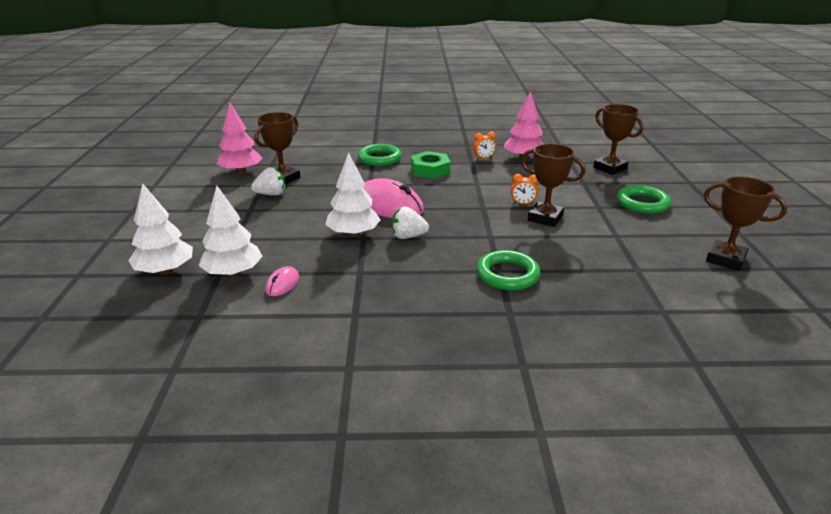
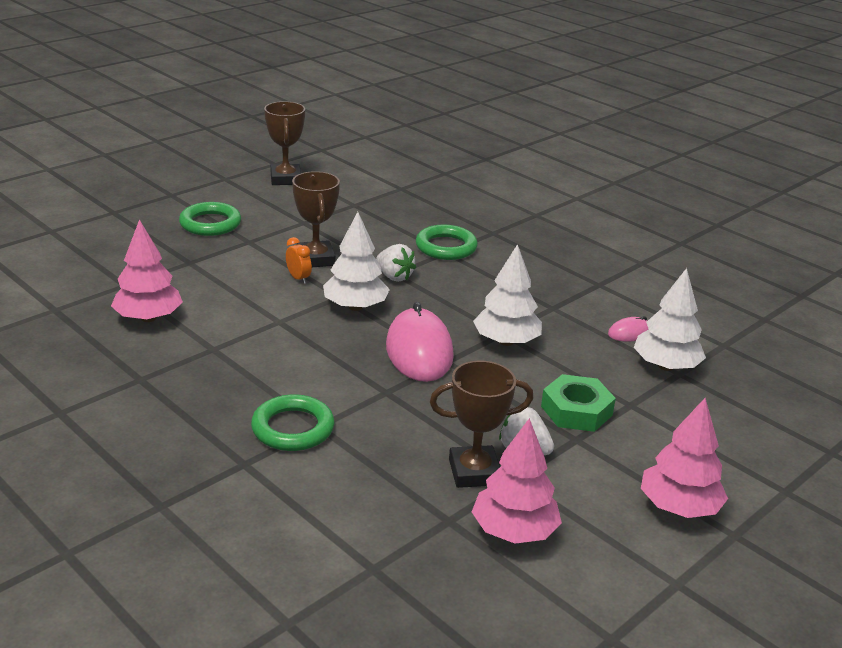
camera: 135 degrees left, 0 degrees up
(165, 271) = (732, 405): white tree -> white tree (355, 307)
(169, 208) = (678, 507): none -> pink tree
(408, 236) = (462, 311): white strawberry -> white strawberry (394, 277)
(430, 170) = (280, 368): green nut -> green nut (576, 411)
(483, 158) = (186, 345): orange clock -> none
(610, 168) = (120, 257): brown trophy -> none

